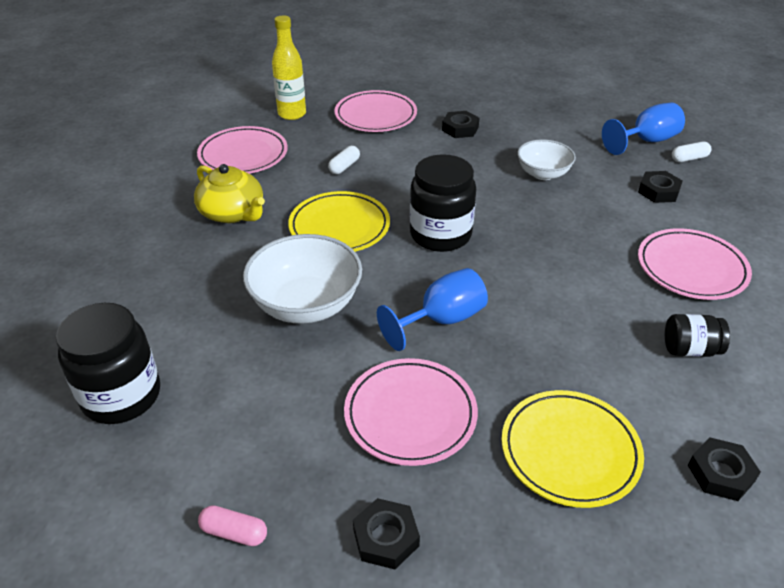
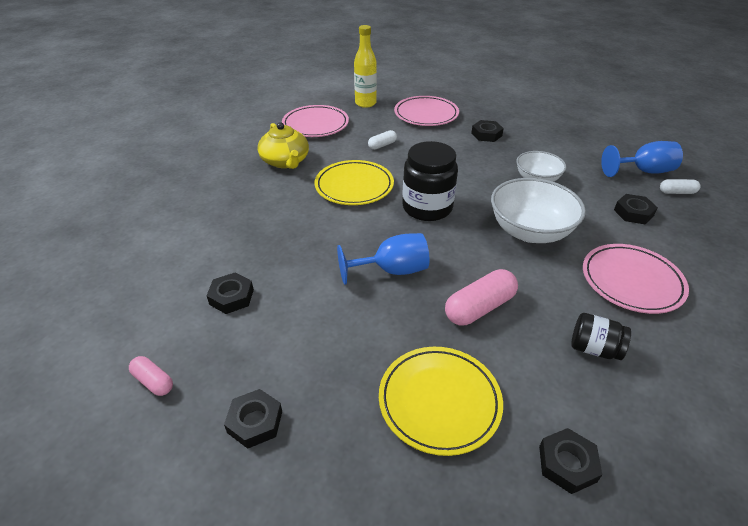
camera: 20 degrees right, 0 degrees up
(121, 396) = (140, 265): black jar -> none
(269, 403) = (231, 297): none -> black nut
(306, 304) = (298, 235): white bowl -> white bowl (530, 231)
(410, 415) = (327, 334): pink plate -> none
(558, 337) = (479, 307): none -> pink capsule

